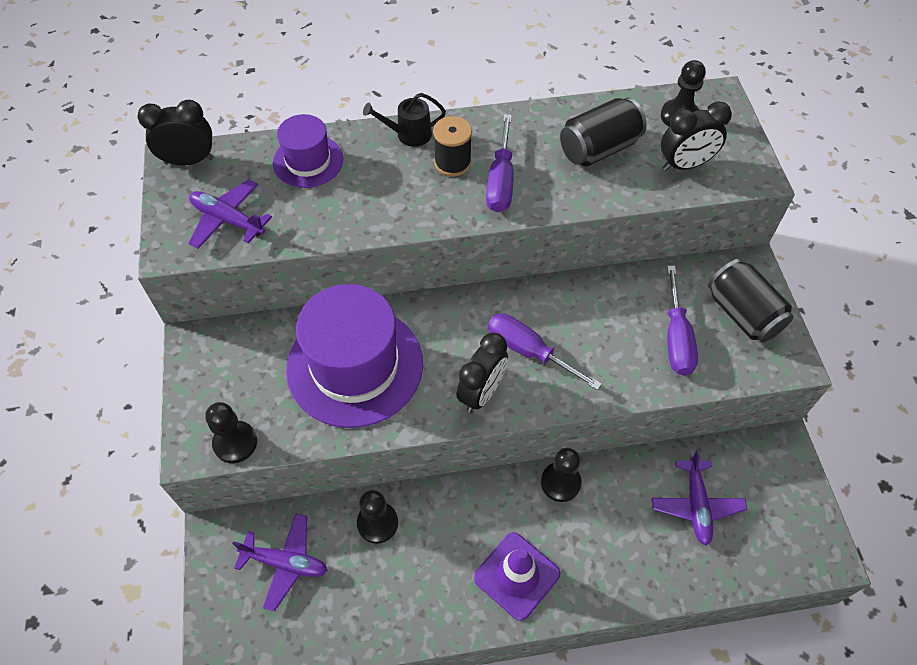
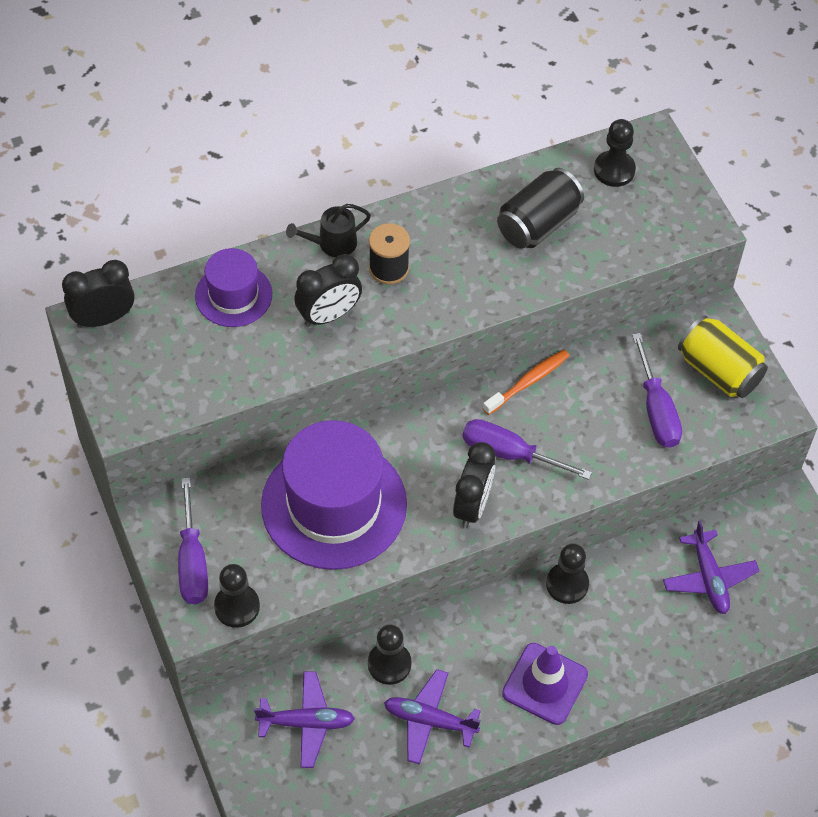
camera: 15 degrees left, 0 degrees up
(228, 220) = (172, 377): purple plane -> purple plane (430, 720)
(501, 181) = (445, 280): purple screwdriver -> purple screwdriver (192, 561)
(562, 291) = (528, 382): none -> orange toothbrush
(685, 165) = (630, 226): black clock -> black clock (329, 315)
(743, 314) = (718, 371): black can -> yellow can

